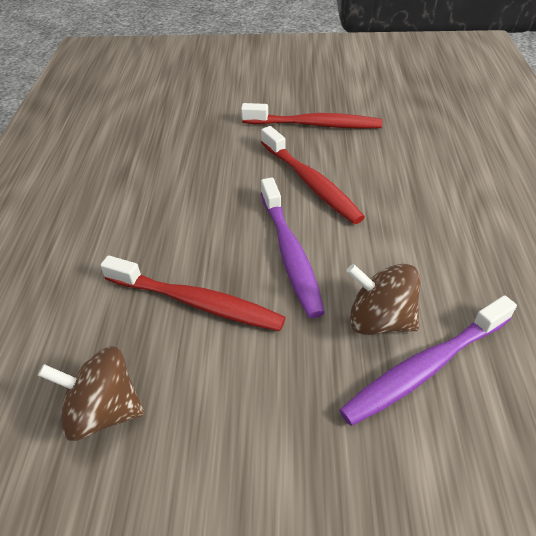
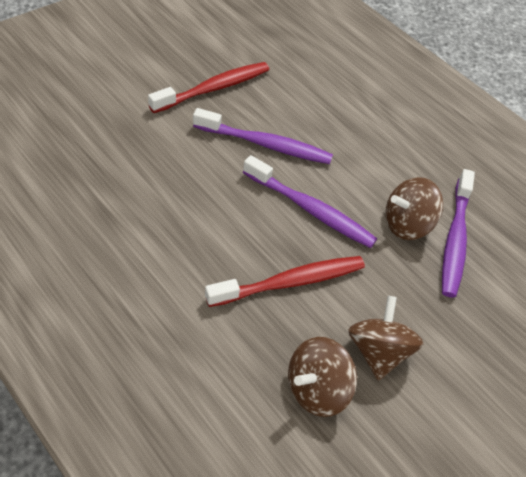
camera: 50 degrees left, 5 degrees up
(202, 421) = (378, 352): none -> brown spinning top
(310, 182) = (265, 144): red toothbrush -> purple toothbrush

